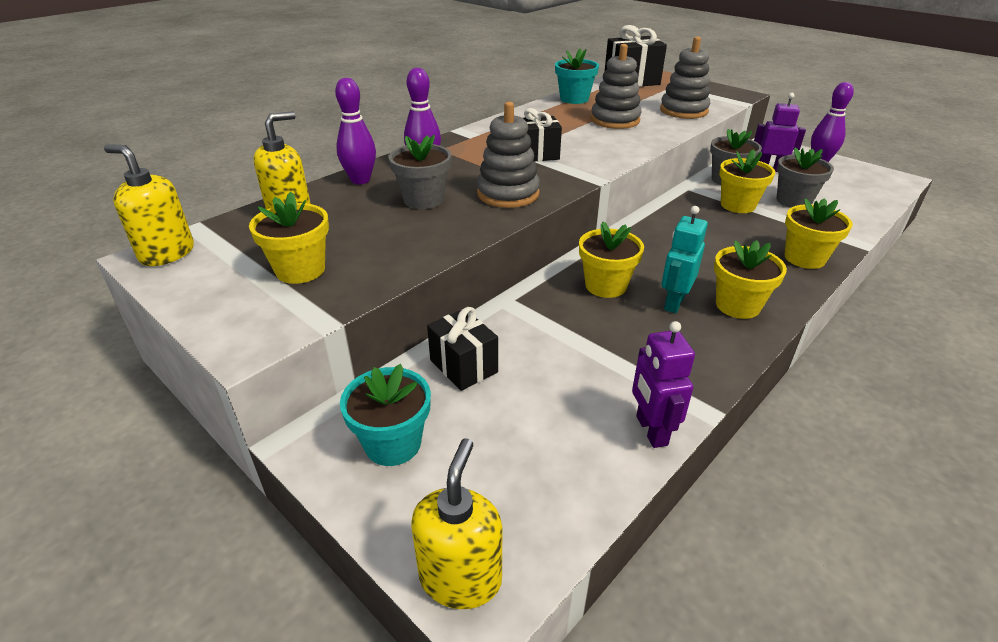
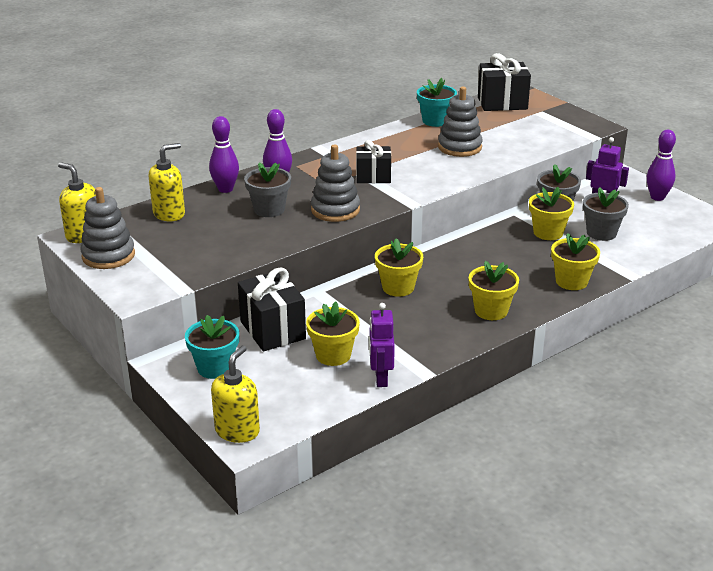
camera: 10 degrees right, 5 degrees down
(300, 270) = (171, 254): yellow flower pot -> yellow flower pot (333, 355)
(463, 366) = (272, 330): black gift -> black gift, size x1.50
(674, 303) = (443, 304): turquoise robot -> none
(683, 111) = (529, 141): grey stacking toy -> grey stacking toy (108, 255)

